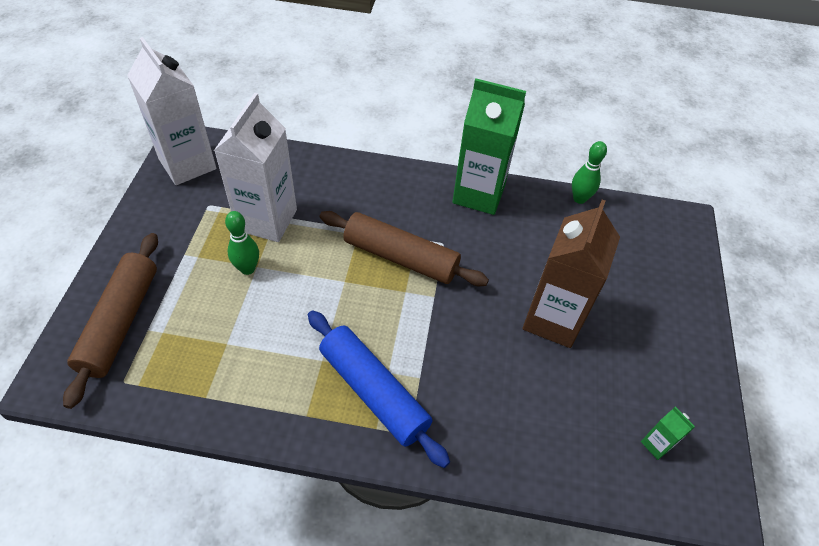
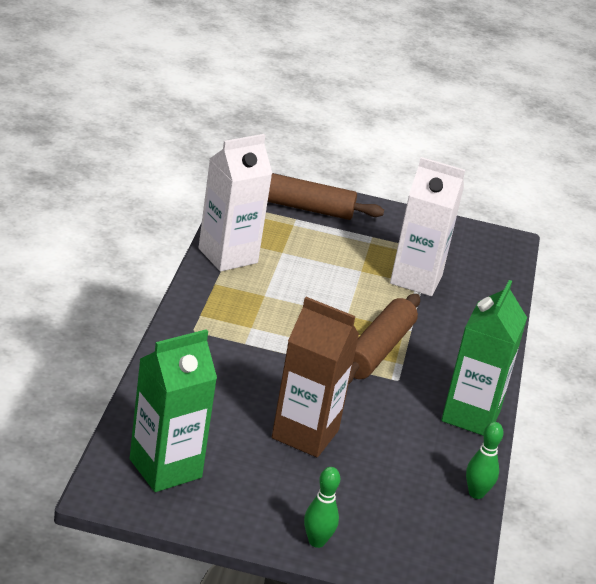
camera: 90 degrees right, 20 degrees down
(187, 164) = (480, 241): white carton -> white carton (228, 256)
(247, 269) = (358, 266): green bowling pin -> green bowling pin (316, 541)
(374, 392) = (233, 317): blue rolling pin -> none
(656, 444) = (165, 468): green carton -> green carton, size x2.45

